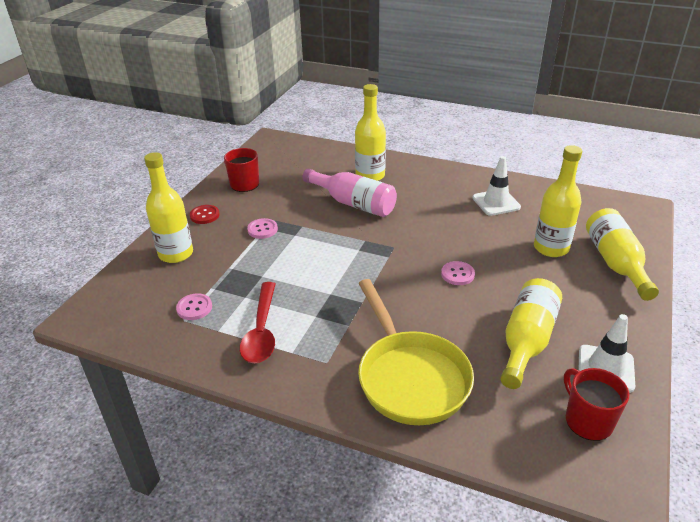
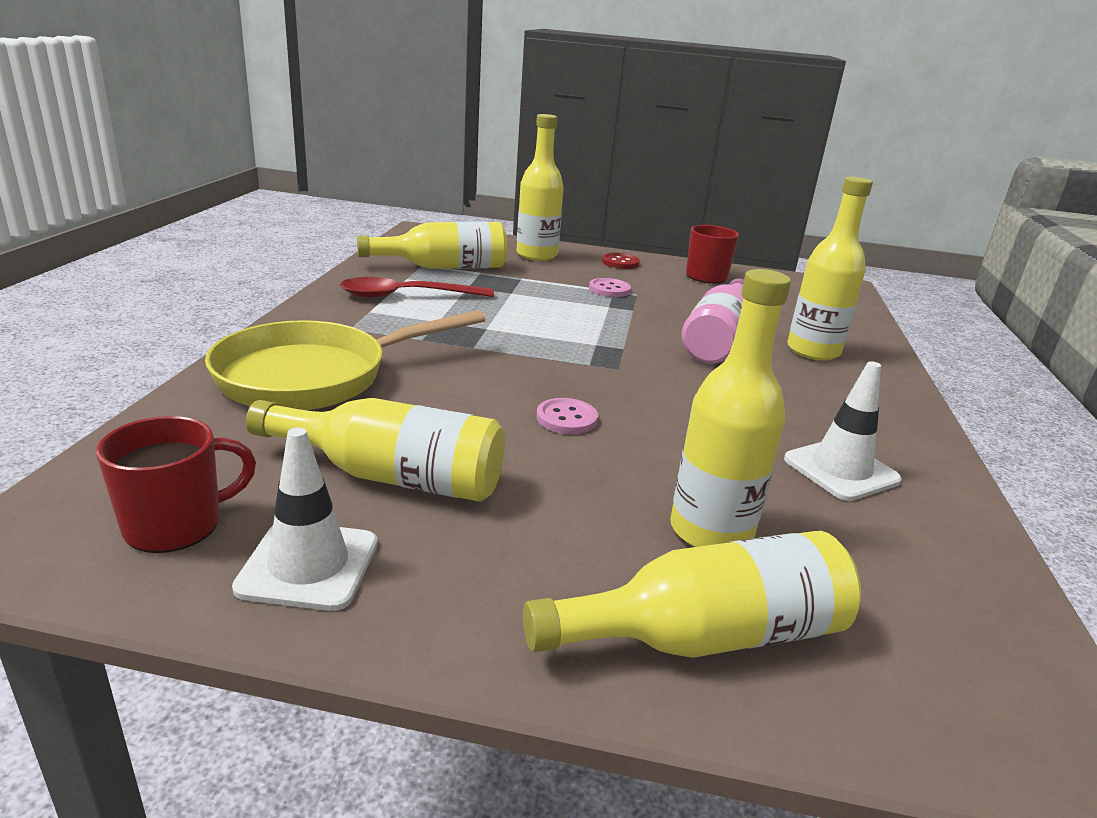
camera: 75 degrees right, 10 degrees down
(194, 308) = (443, 267): pink button -> yellow bottle

